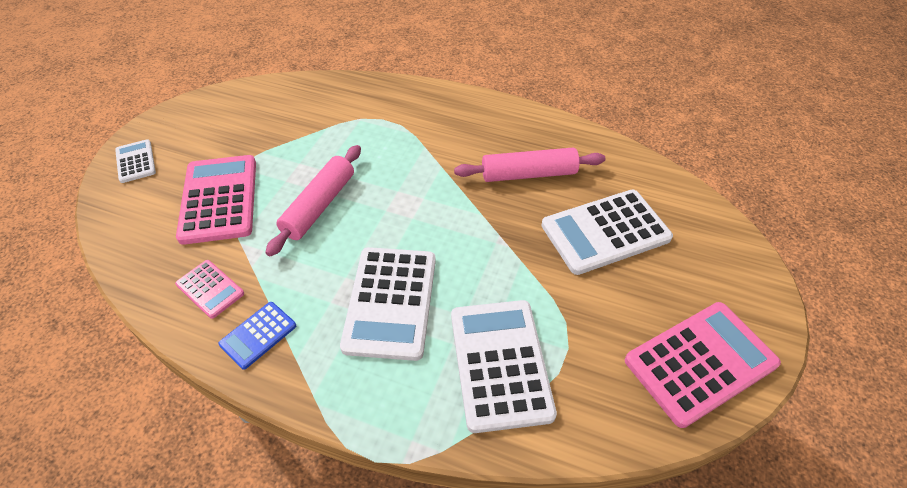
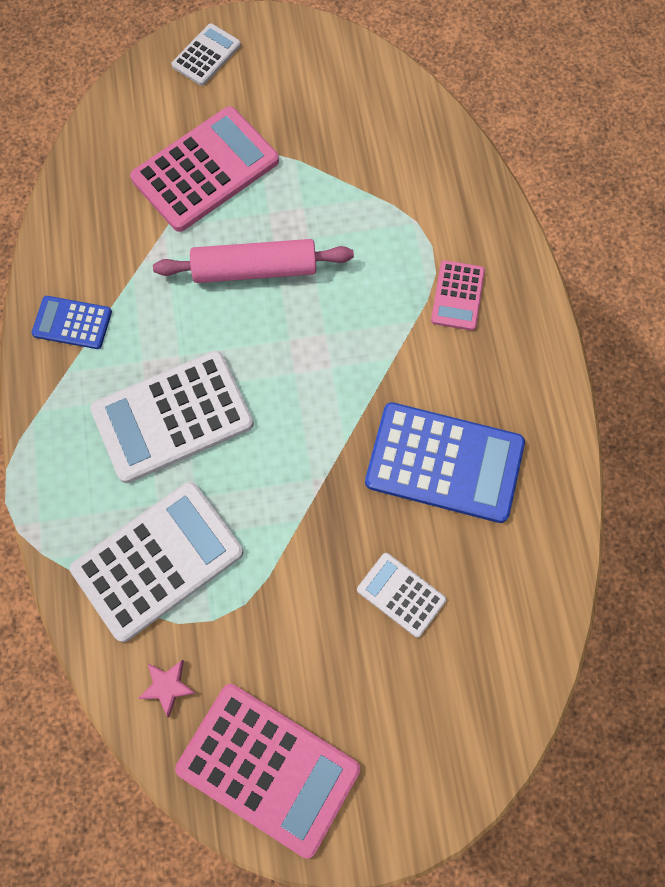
camera: 60 degrees right, 20 degrees up
(210, 289) = (97, 245): pink calculator -> pink calculator (457, 296)
(528, 174) = (444, 463): pink rolling pin -> blue calculator
(605, 232) = (401, 594): white calculator -> white calculator, size x0.52
(607, 403) = (168, 686): none -> pink star

